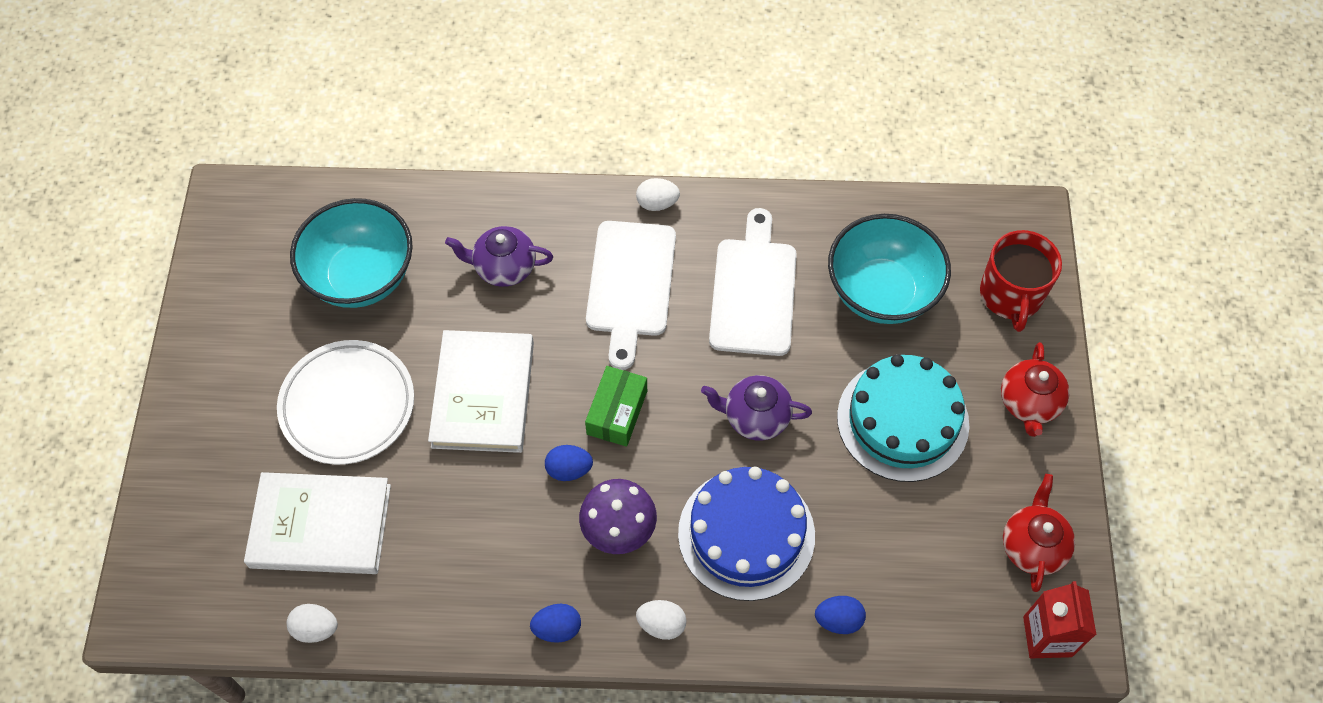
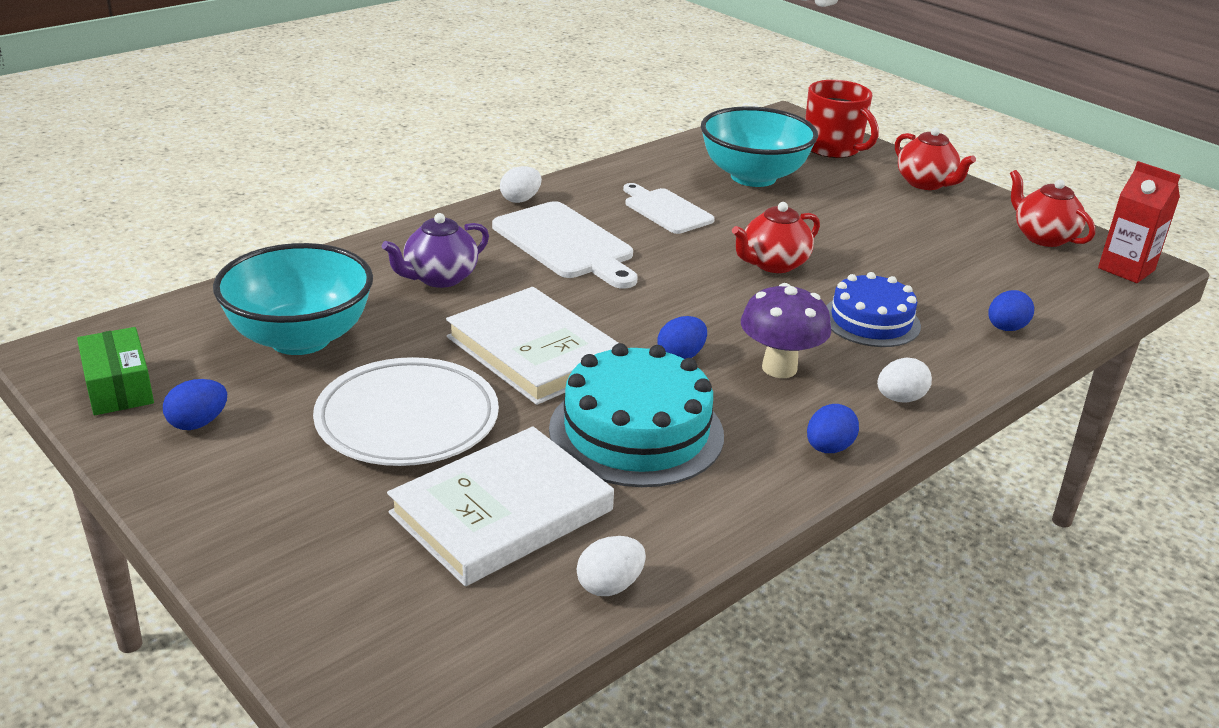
camera: 45 degrees left, 30 degrees down
(241, 323) = (198, 423): none -> blue egg
(617, 412) = (666, 309): green box -> green box (118, 387)
(746, 534) = (871, 321): blue cake -> blue cake, size x0.65
(753, 291) = (666, 210): white cutting board -> white cutting board, size x0.65
(755, 417) = (773, 264): purple teapot -> red teapot
(902, 420) = (869, 222): turquoise cake -> turquoise cake (636, 431)

